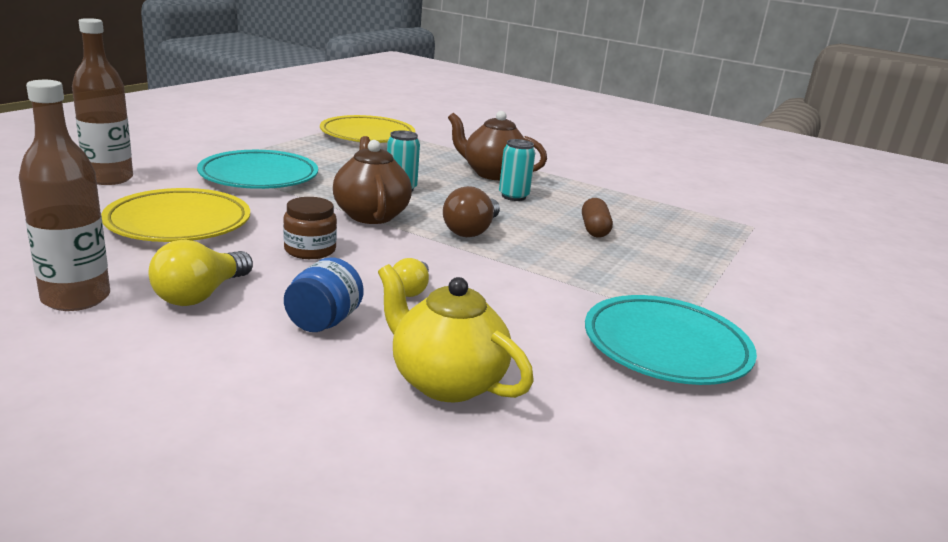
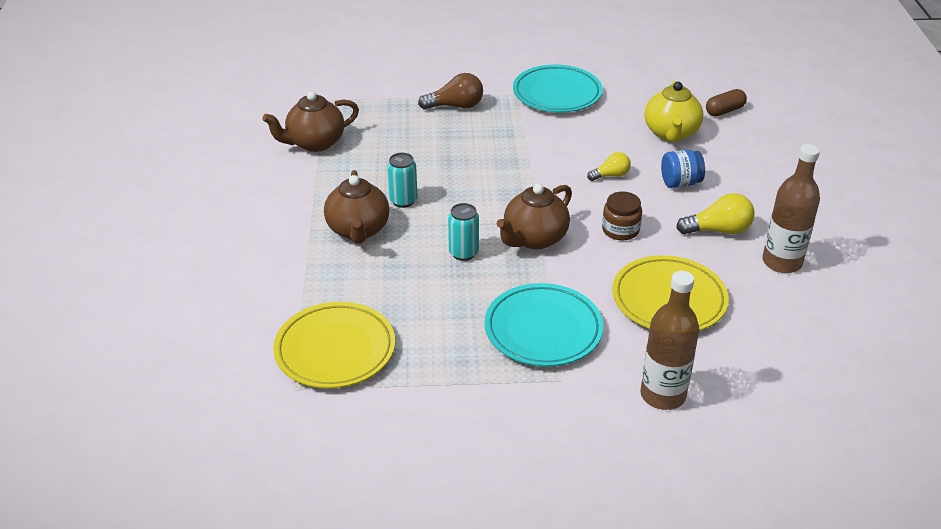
camera: 120 degrees left, 15 degrees up
(471, 230) = (499, 191): brown light bulb -> brown light bulb (455, 106)
(594, 229) = (425, 150): brown capsule -> brown capsule (724, 111)
(659, 199) = (315, 143): none -> brown teapot

